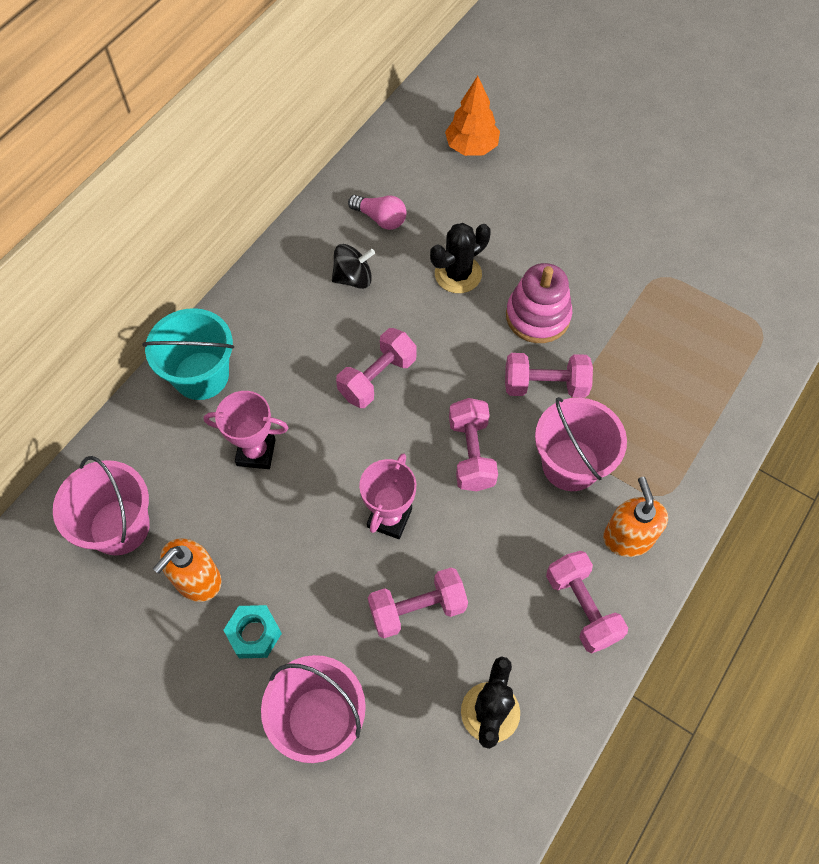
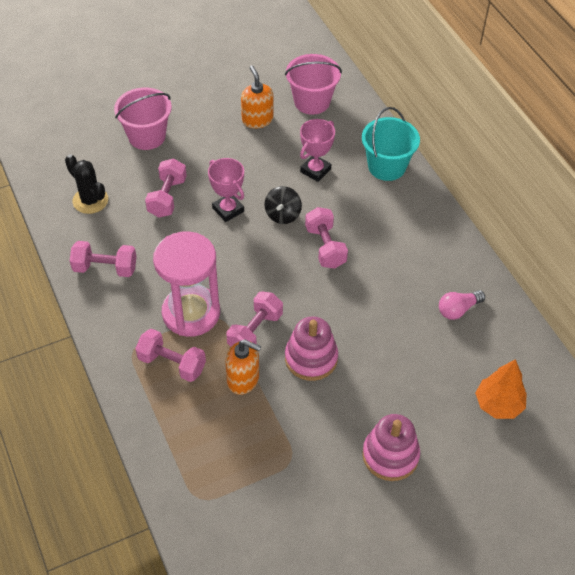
camera: 120 degrees right, 10 degrees down
(254, 634) = (210, 130): turquoise nut -> none
(353, 278) = (413, 270): black spinning top -> black spinning top (283, 214)
(458, 274) = (378, 330): black cactus -> none
(471, 453) = (237, 267): pink dumbbell -> pink dumbbell (172, 364)
(570, 464) = (191, 313): pink bucket -> pink hourglass
(591, 203) = (390, 455): none -> pink stacking toy
(628, 537) = (123, 314): orange soap dispenser -> orange soap dispenser (243, 379)

